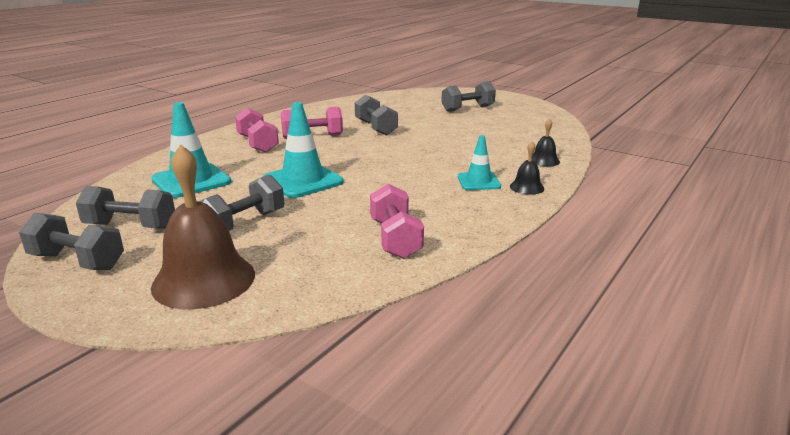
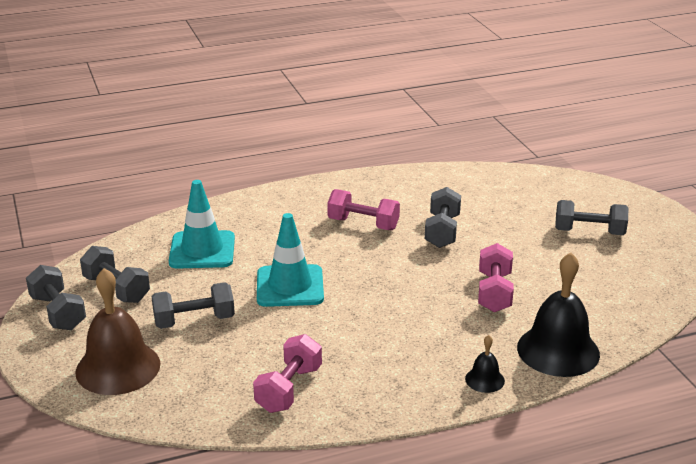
camera: 35 degrees right, 5 degrees up
(258, 144) = (302, 217): pink dumbbell -> pink dumbbell (494, 292)
(478, 181) = (447, 352): turquoise traffic cone -> none
(544, 160) = (558, 350): black bell -> black bell, size x2.16

